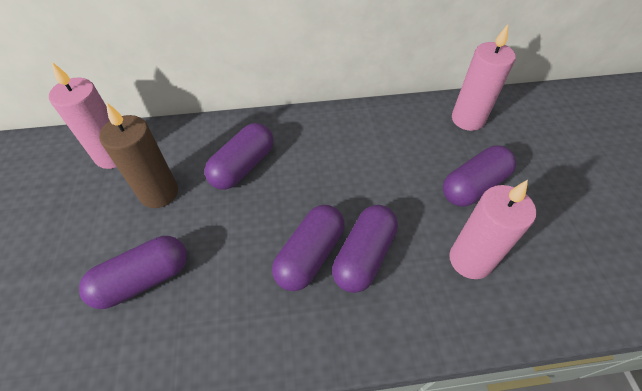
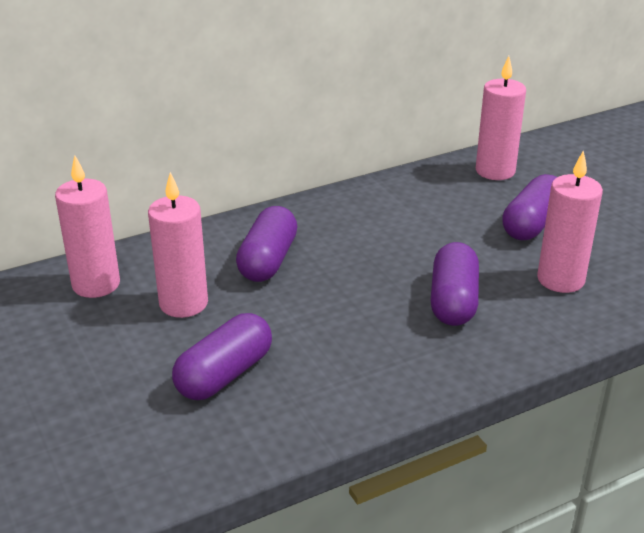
camera: 20 degrees left, 20 degrees down
(159, 193) = (183, 303): brown candle -> pink candle
(310, 255) = (396, 313): purple capsule -> none

